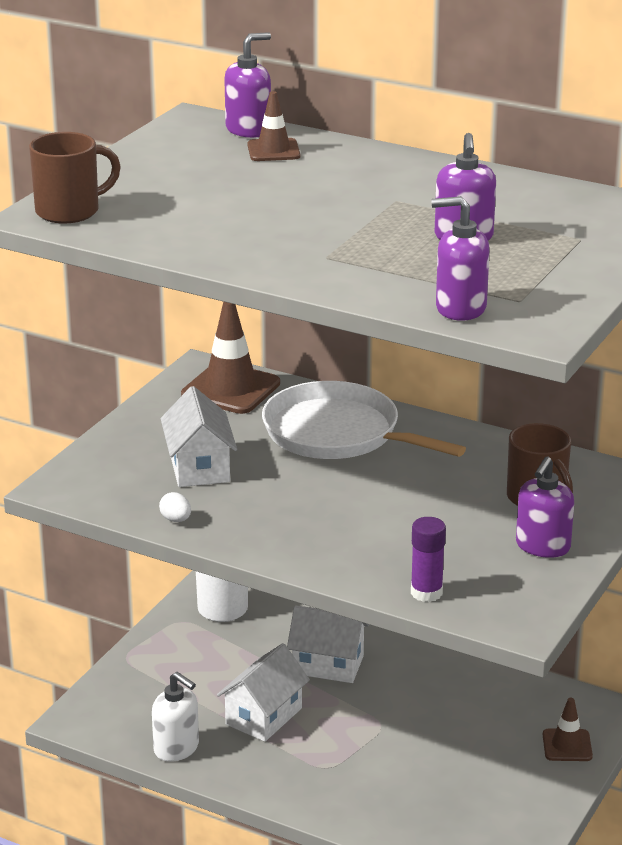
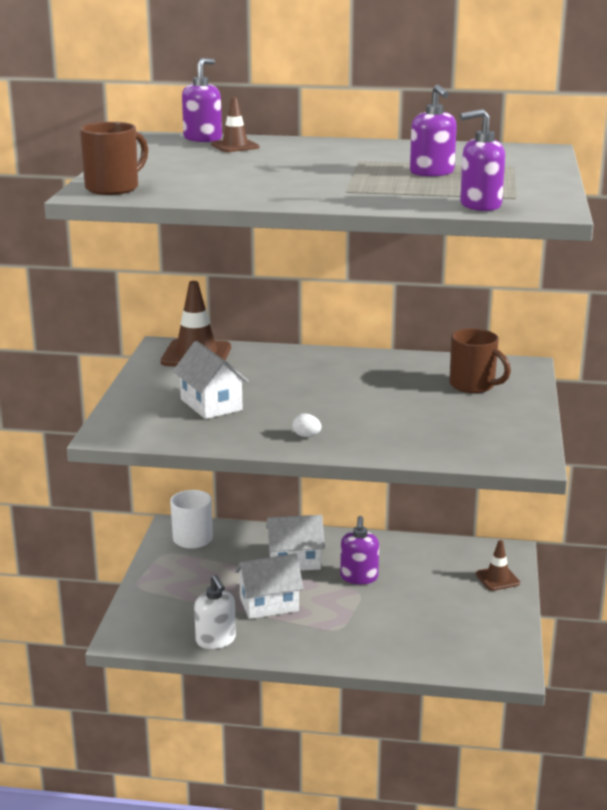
camera: 20 degrees left, 5 degrees down
(176, 520) = (220, 439): white egg -> white egg (306, 436)
(177, 748) = (216, 640): white soap dispenser -> white soap dispenser turned 45 degrees clockwise
(264, 716) = (269, 604): white house -> white house turned 60 degrees clockwise
(337, 433) = (298, 369): white pan -> none
(426, 592) = (447, 453): purple glue stick -> none
(542, 546) = (502, 412): purple soap dispenser -> purple soap dispenser (359, 577)

